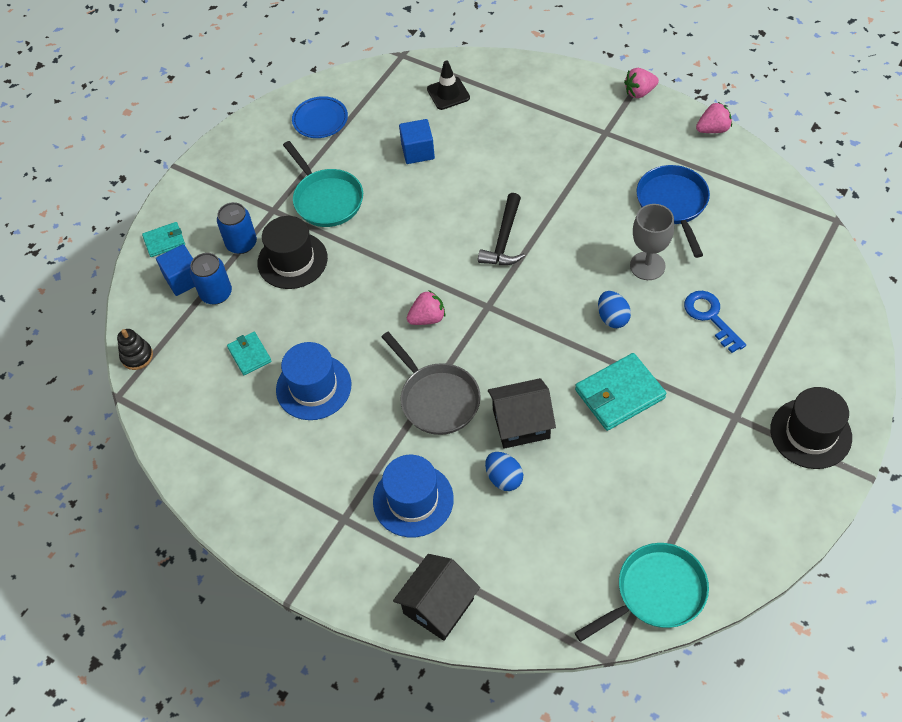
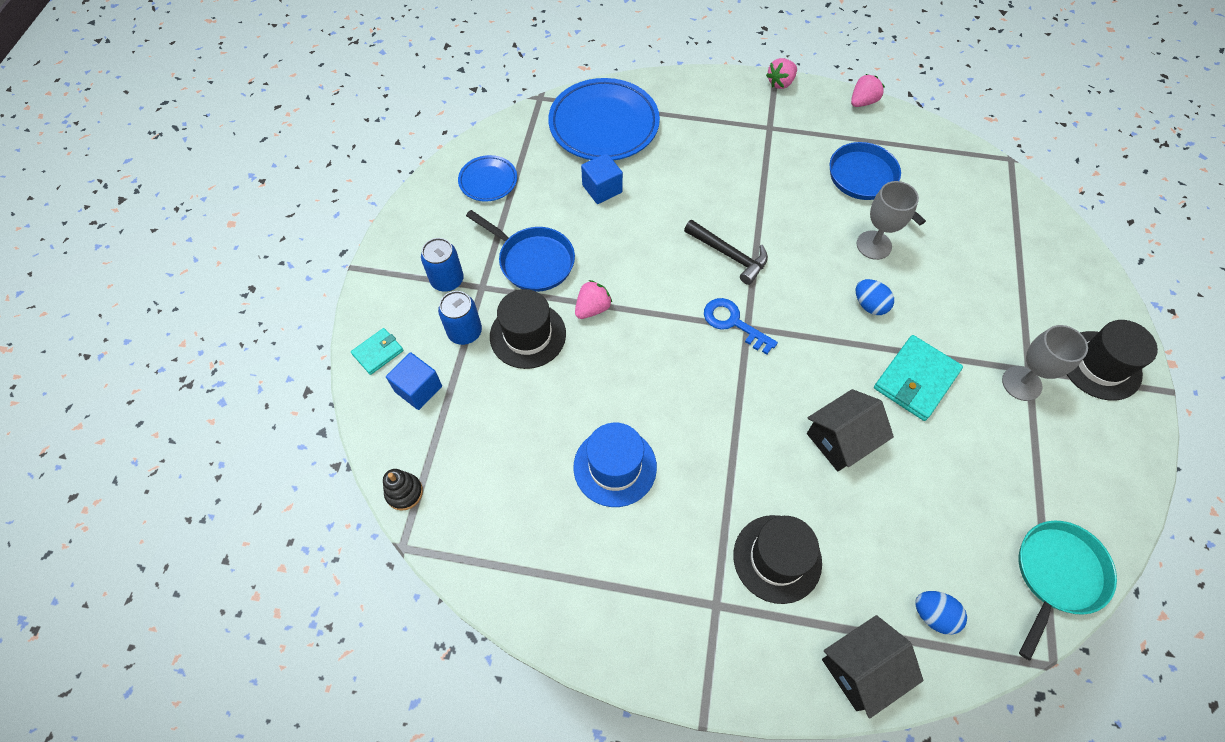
camera: 25 degrees left, 5 degrees up
(216, 293) = (462, 394): blue can -> blue can (447, 280)
(249, 355) = (529, 452): turquoise wallet -> none
(326, 199) = (533, 261): turquoise pan -> blue pan
(413, 500) = (777, 558): blue hat -> black hat
(427, 318) = (695, 357): pink strawberry -> pink strawberry (592, 308)
(437, 399) = (746, 440): grey pan -> none
(438, 606) = (861, 669): black house -> black house turned 45 degrees clockwise
(448, 93) = (604, 125): black traffic cone -> blue plate
(504, 239) = (729, 255): black hammer -> black hammer turned 45 degrees counterclockwise
(504, 478) = (854, 503): blue egg -> blue egg (933, 615)
(710, 317) = (955, 279): blue key -> blue key (733, 323)
(721, 426) = (1021, 383): none -> grey goblet

